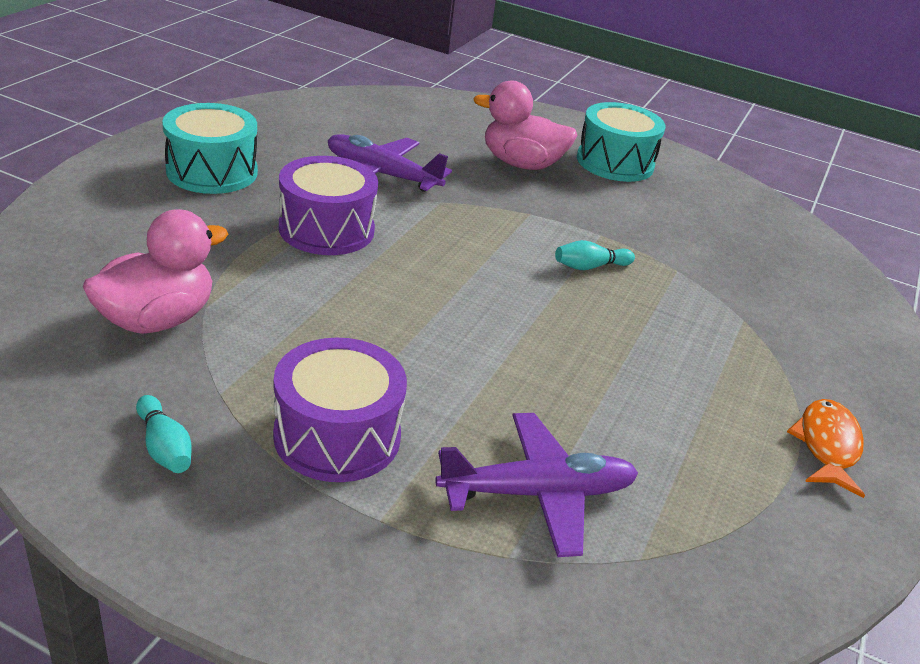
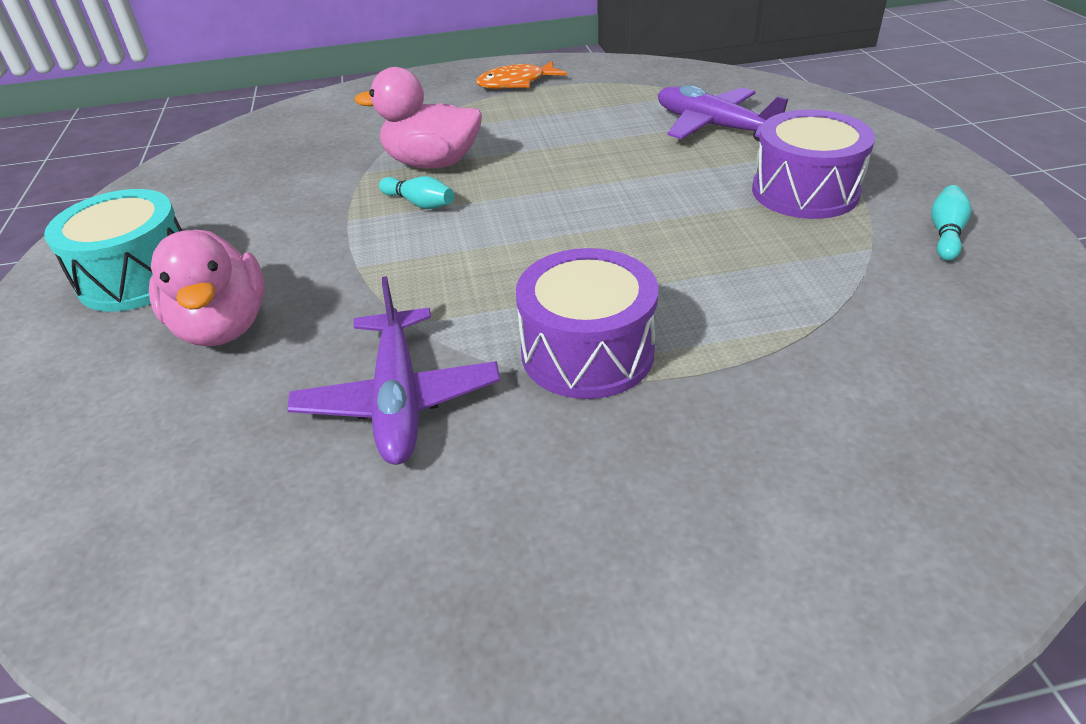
camera: 120 degrees left, 5 degrees up
(157, 320) = (884, 333): pink duck -> pink duck (432, 163)
(212, 171) = (613, 542): turquoise drum -> none

